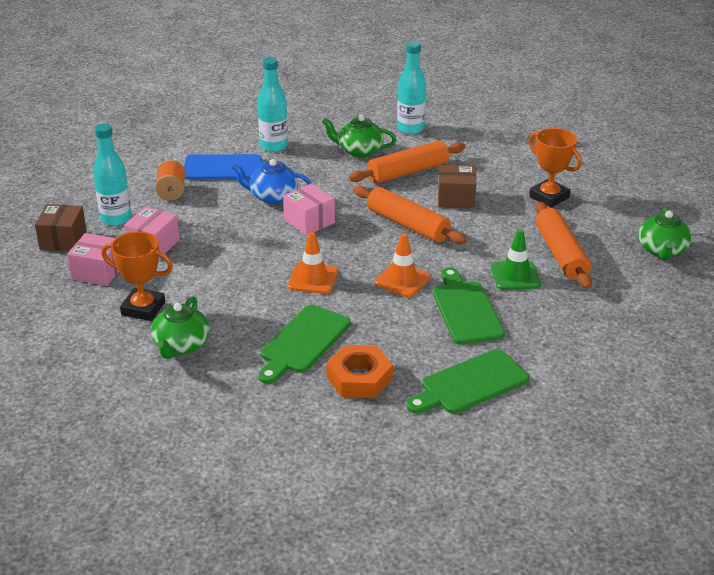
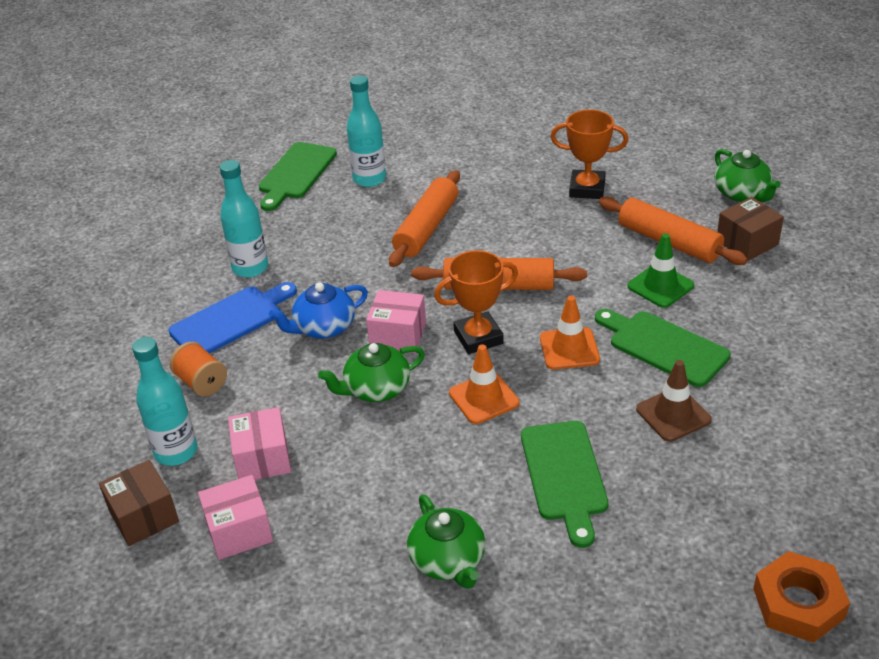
camera: 35 degrees left, 5 degrees up
(143, 308) = (350, 543): orange trophy -> orange trophy (478, 337)
(359, 151) = (348, 228): green teapot -> green teapot (376, 389)
(359, 378) = (665, 480): orange nut -> orange nut (798, 603)
(416, 348) = (673, 414): none -> brown traffic cone
(456, 198) = (507, 233): brown box -> brown box (747, 242)
(470, 384) = (764, 421): green cutting board -> green cutting board (296, 173)

